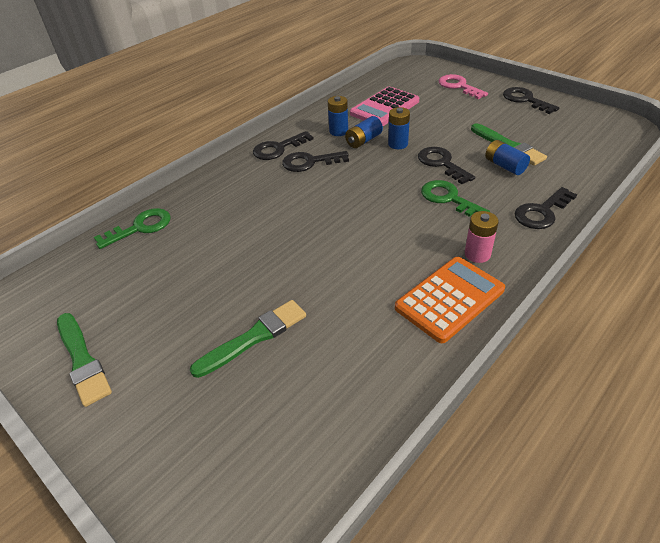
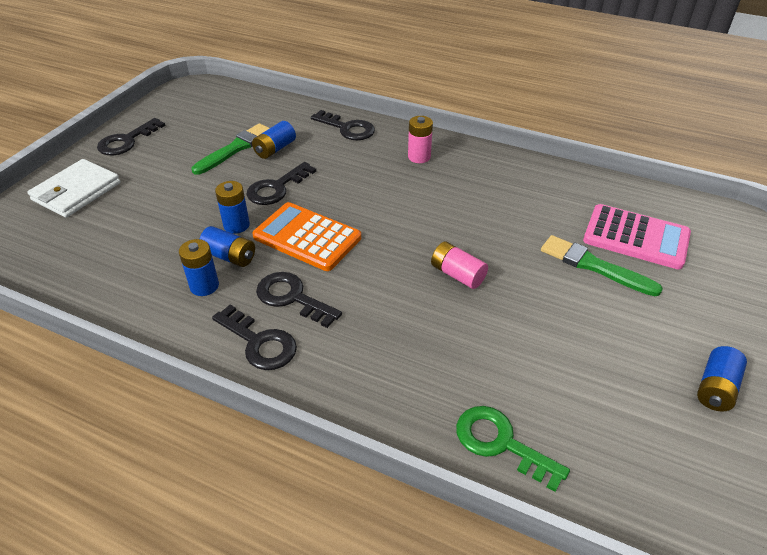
camera: 110 degrees left, 0 degrees up
(82, 360) = (716, 388): green brush -> blue battery
(291, 242) = (457, 274): none -> pink battery
(310, 162) = (292, 298): black key -> black key turned 150 degrees clockwise
(384, 108) = (133, 251): pink calculator -> pink calculator (636, 237)
(448, 199) = (342, 178): green key -> none
(449, 299) = (480, 166): orange calculator -> orange calculator (307, 237)
(458, 86) = (76, 191): pink key -> white wallet

